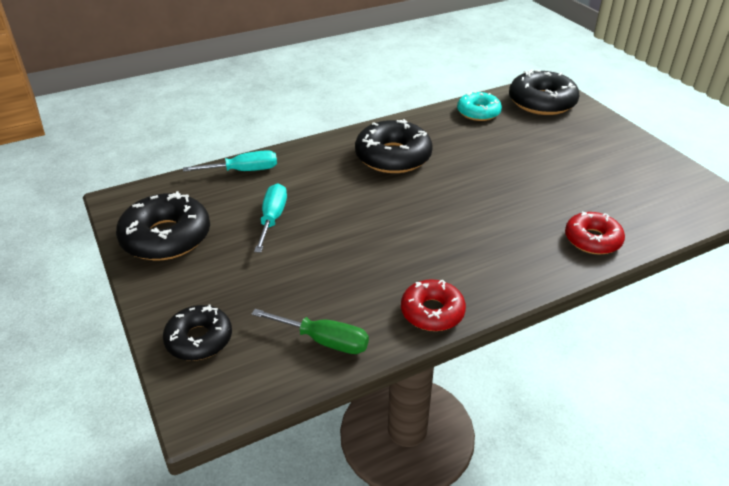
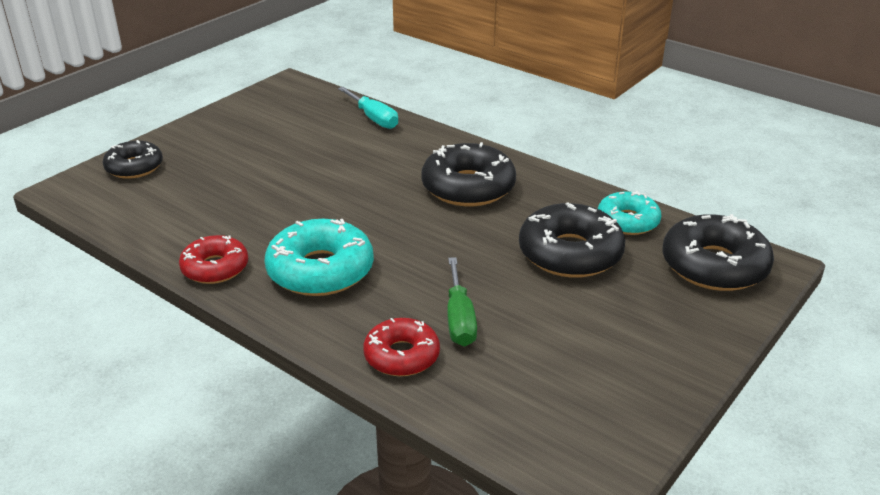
camera: 65 degrees right, 5 degrees down
(166, 237) = (251, 116): black donut -> black donut (570, 253)
(272, 219) = (307, 153): turquoise screwdriver -> none
(323, 340) = (153, 221): green screwdriver -> green screwdriver (459, 319)
(468, 253) = (320, 270): none -> turquoise donut

